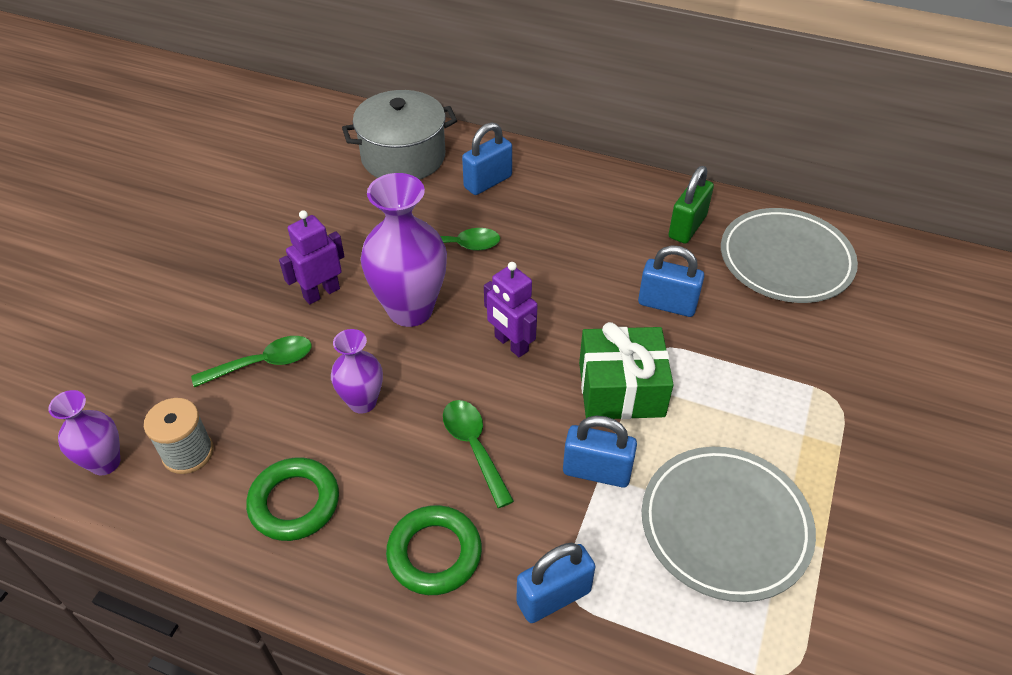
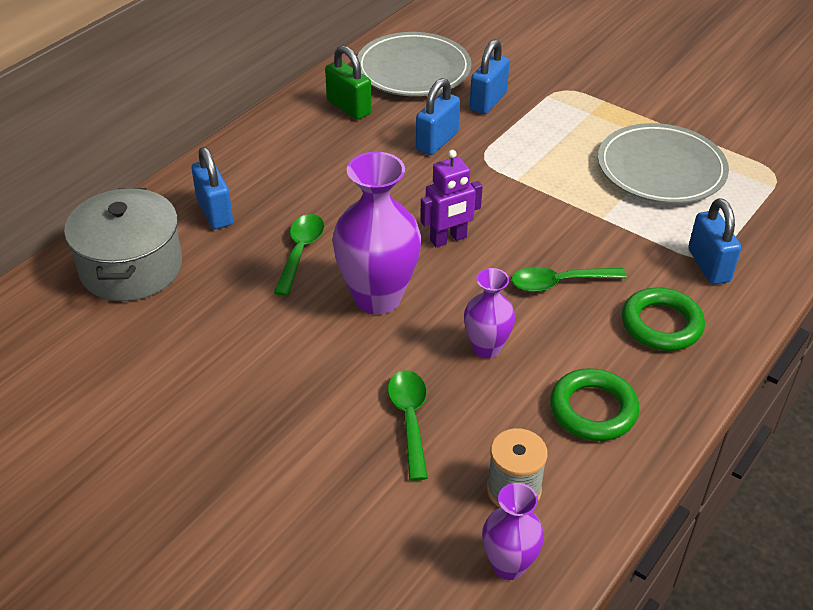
camera: 75 degrees left, 5 degrees down
(321, 293) = (323, 362): purple robot -> none
(596, 471) = (600, 219): blue padlock -> blue padlock (488, 101)
(621, 389) = (521, 187): green gift -> none

